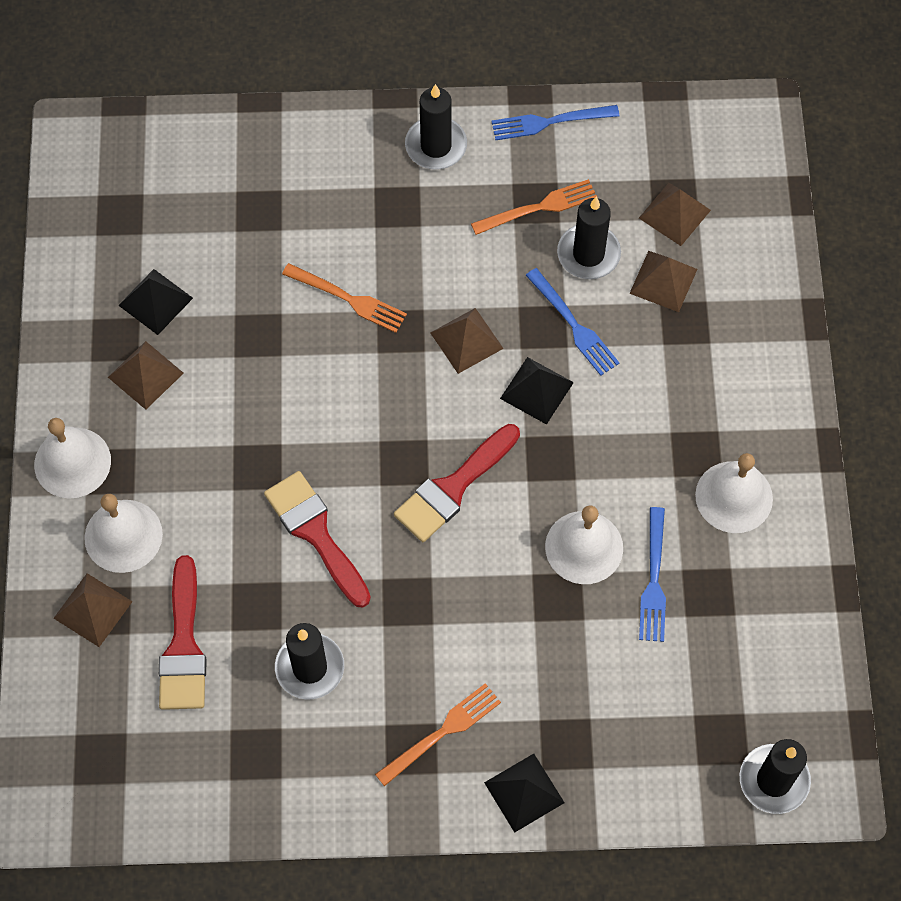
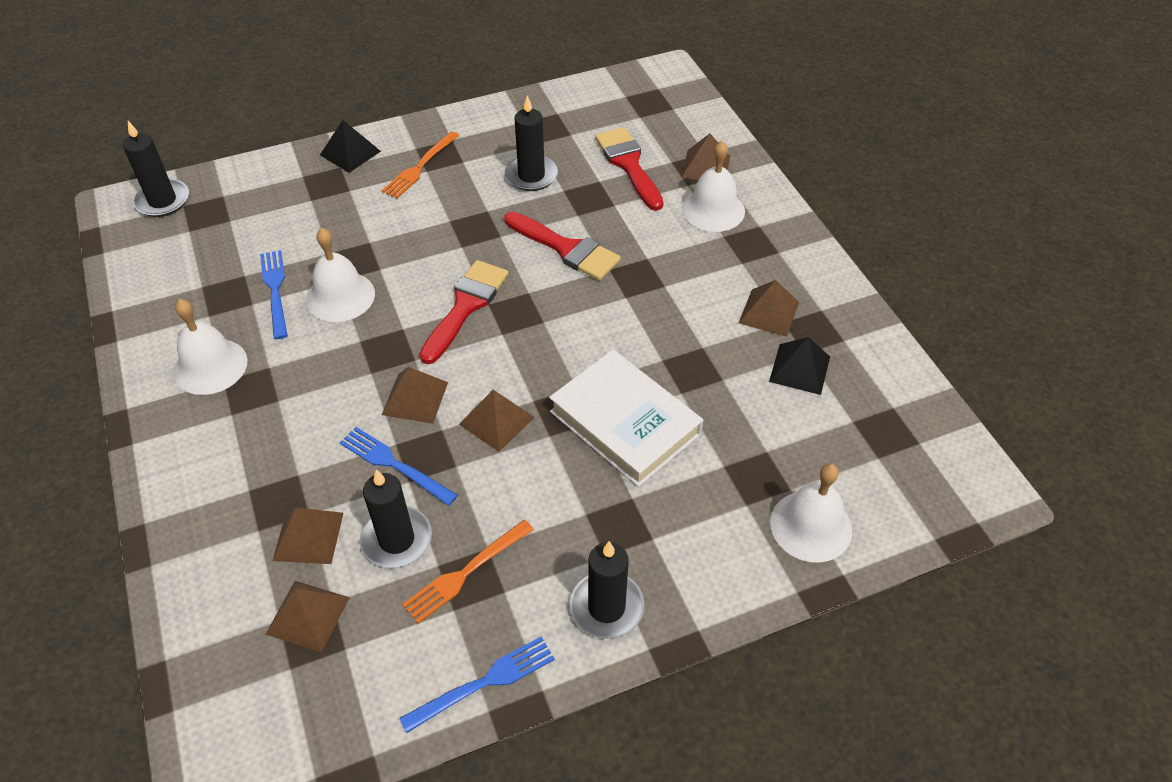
camera: 160 degrees right, 15 degrees down
(72, 462) = (784, 241): white bell -> white bell (811, 526)
(349, 299) = (624, 423): orange fork -> white book
(536, 390) = (415, 398): black pyramid -> brown pyramid

